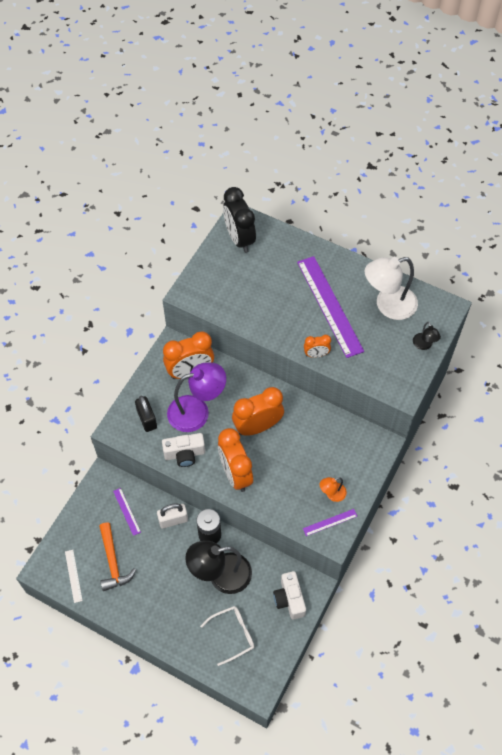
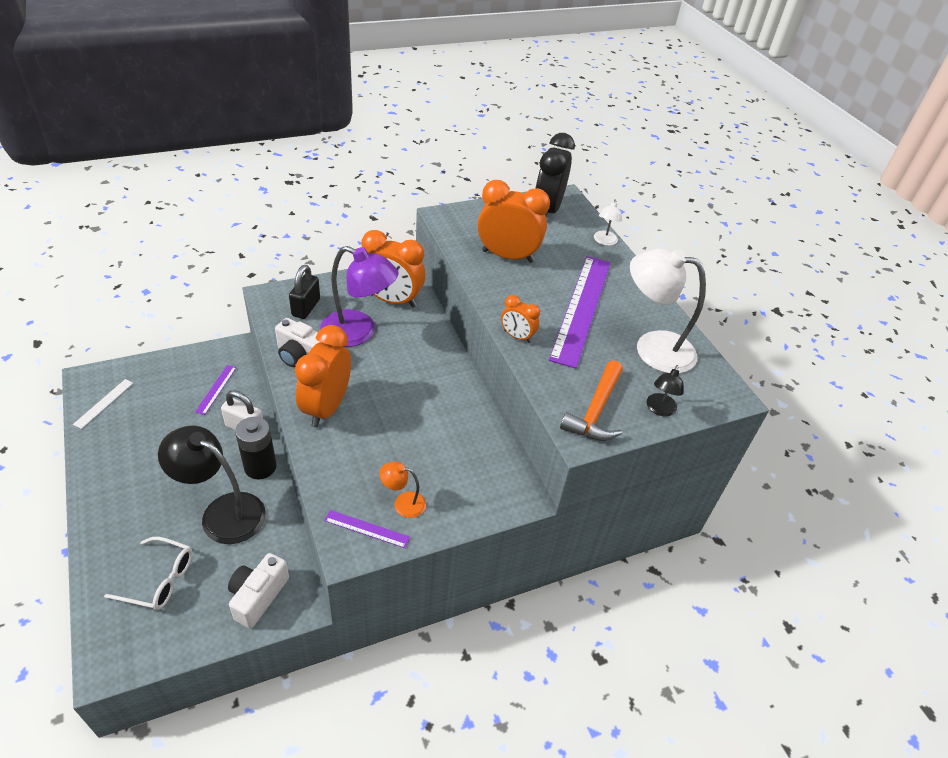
camera: 35 degrees right, 15 degrees down
(113, 562) = (149, 419): orange hammer -> orange hammer (595, 411)
(257, 426) = (400, 385): orange clock -> orange clock (507, 256)
(295, 240) = (604, 241): none -> white lamp

